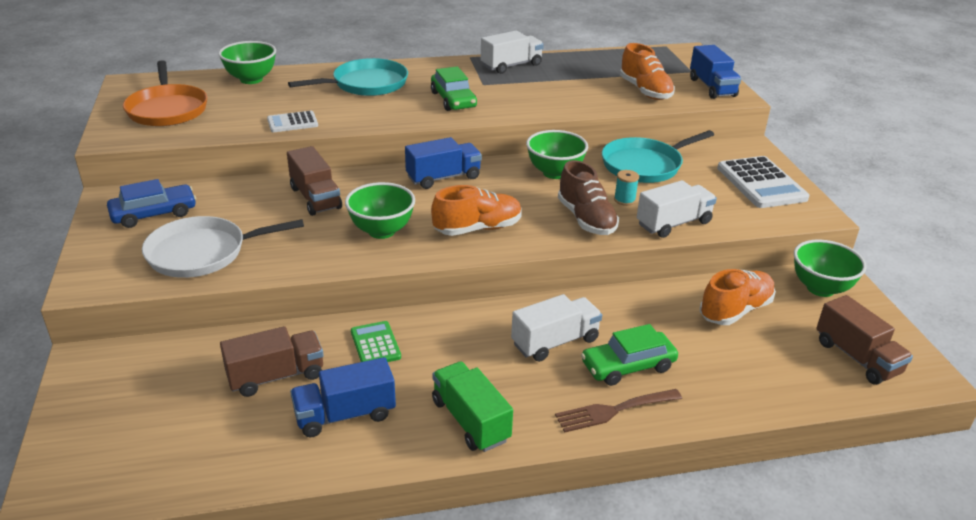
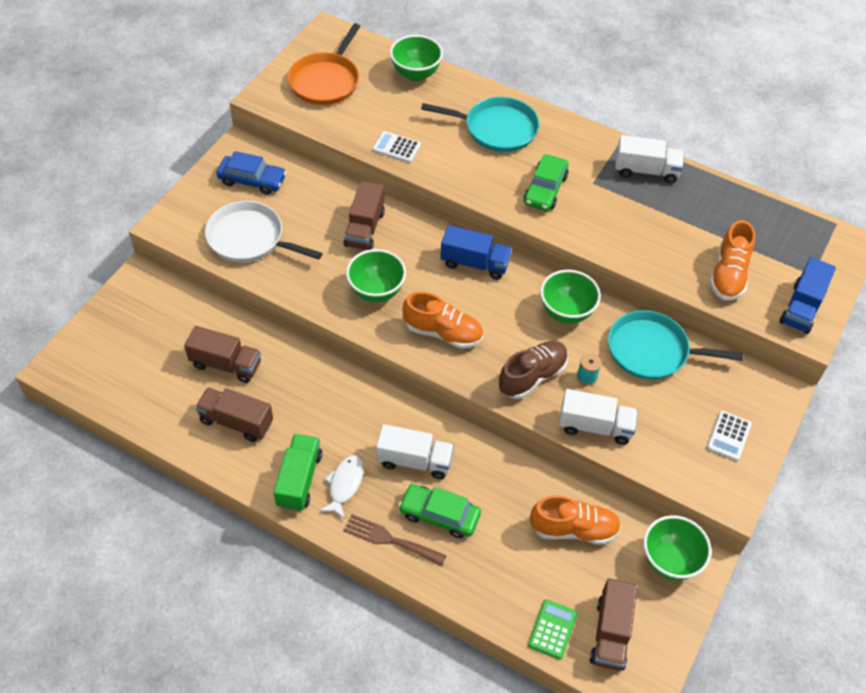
camera: 40 degrees right, 20 degrees up
(345, 415) = (236, 422): blue truck -> brown truck
(375, 344) = (303, 380): green calculator -> green calculator (552, 629)
(518, 397) = (344, 485): none -> white fish
(586, 219) = (532, 376): brown shoe -> brown shoe turned 150 degrees counterclockwise
(761, 183) = (728, 436): white calculator -> white calculator, size x0.56

